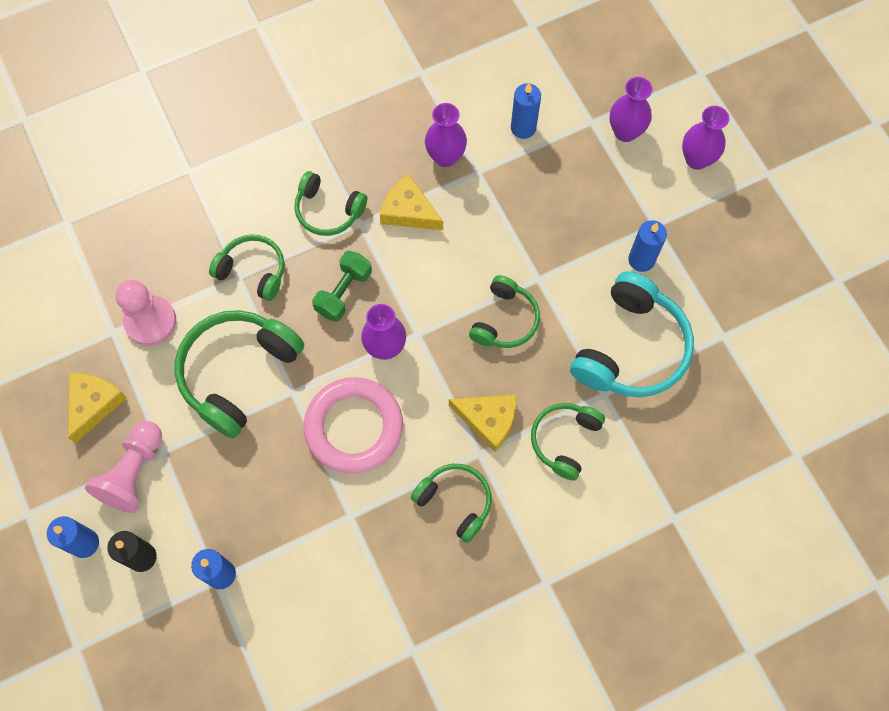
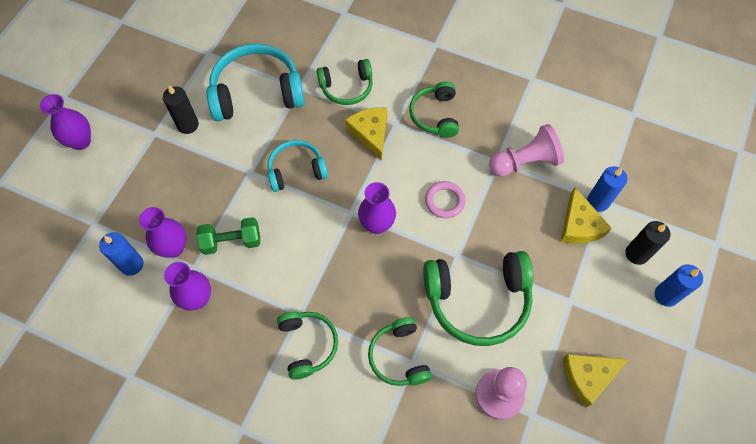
camera: 130 degrees left, 5 degrees down
(134, 473) = (599, 306): pink pawn -> pink pawn (525, 162)
(343, 292) = (361, 281): green dumbbell -> green dumbbell (231, 241)
(354, 427) = (444, 201): pink ring -> pink ring, size x0.51
(408, 211) = (263, 289): yellow cheese -> yellow cheese (579, 225)
(505, 320) = (296, 170): green headphones -> turquoise headphones
(625, 132) = (87, 197): purple vase -> purple vase (173, 248)
(641, 260) = (188, 125): blue candle -> black candle

